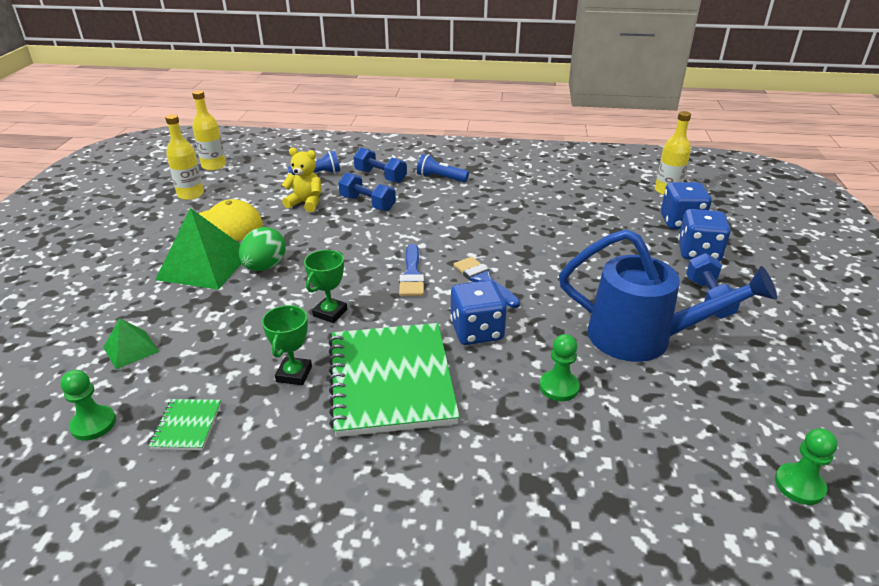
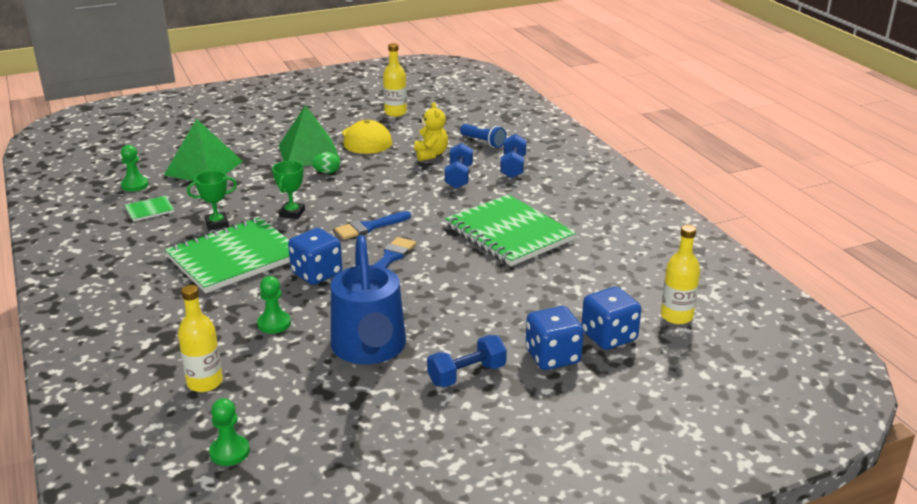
camera: 60 degrees right, 5 degrees down
(131, 349) = (203, 168): green pyramid -> green pyramid, size x1.93
(214, 166) = (447, 103): yellow bottle -> yellow bottle (205, 382)
(265, 267) = (326, 172): green egg -> green egg, size x0.63
(330, 313) = (292, 213): green trophy -> green trophy turned 75 degrees counterclockwise
(440, 178) = (545, 192): blue flashlight -> none
(493, 212) = (509, 233): none -> green notebook

